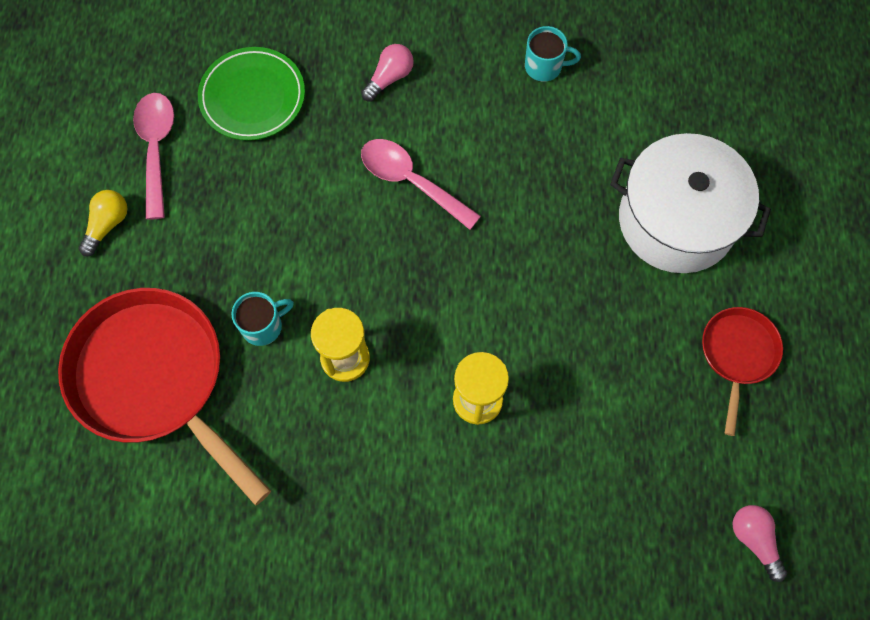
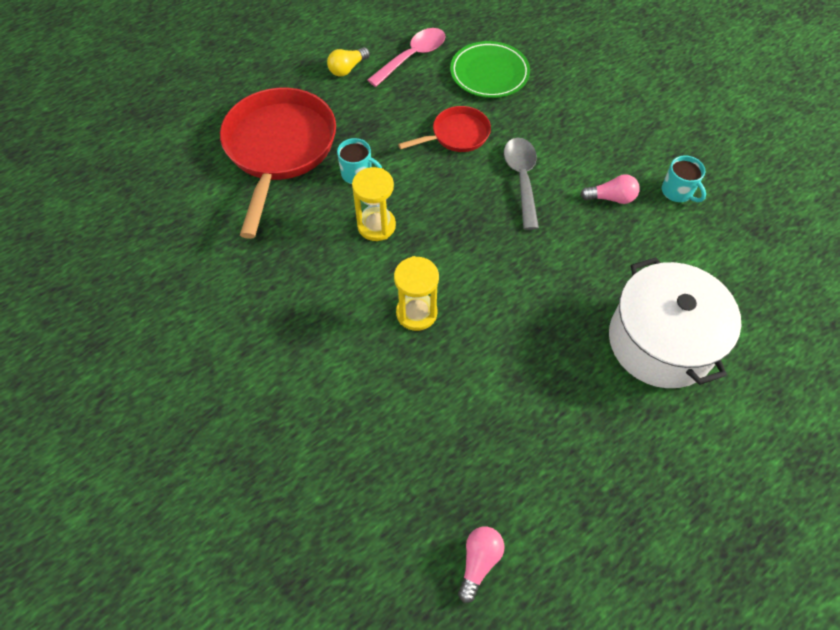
camera: 50 degrees right, 10 degrees down
(107, 225) = (347, 68): yellow light bulb -> yellow light bulb turned 150 degrees clockwise
(389, 78) = (574, 123): pink light bulb -> pink light bulb (611, 198)
(411, 181) = (521, 179): pink spoon -> grey spoon
(737, 355) = (606, 451): red pan -> red pan (457, 135)

